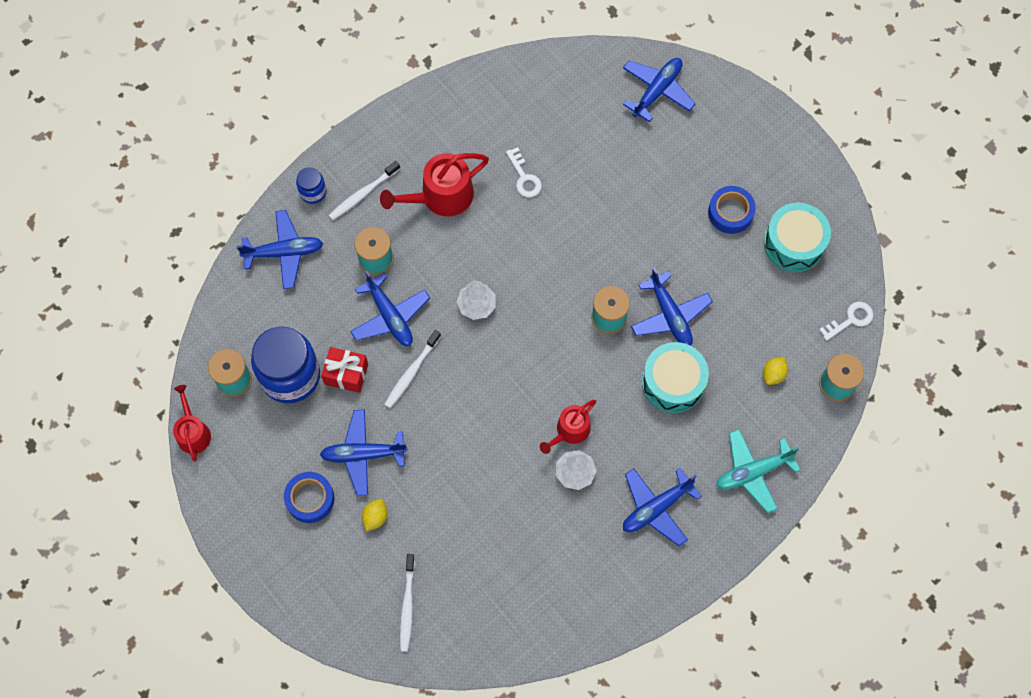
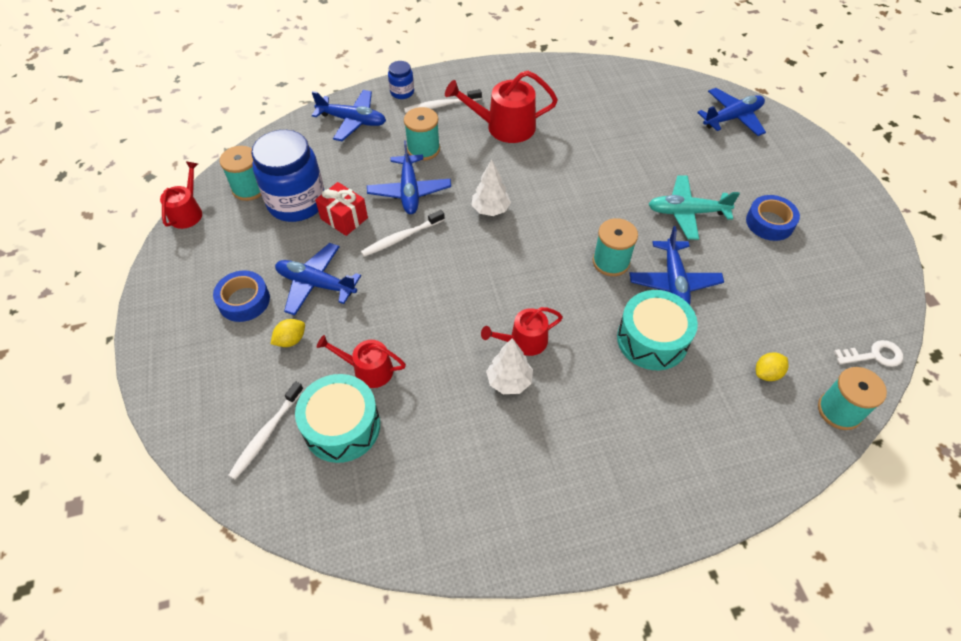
camera: 25 degrees right, 15 degrees down
(456, 514) = (368, 370): none -> red watering can
(524, 177) = (583, 137): white key -> none
(656, 508) = (581, 451): blue plane -> none
(753, 472) = (708, 461): turquoise plane -> turquoise plane (687, 212)
(794, 243) = (828, 268): turquoise drum -> turquoise drum (342, 426)

